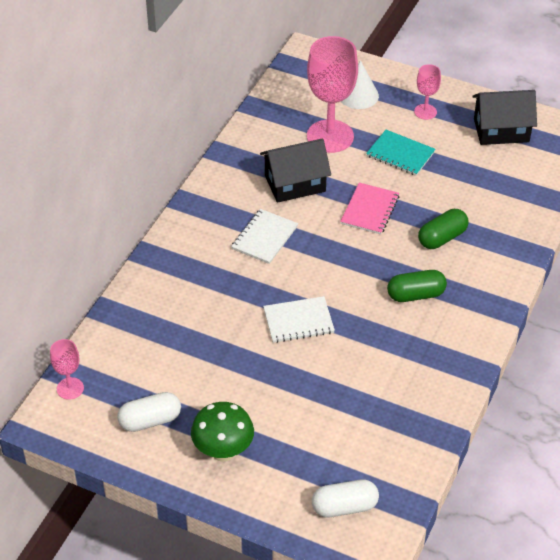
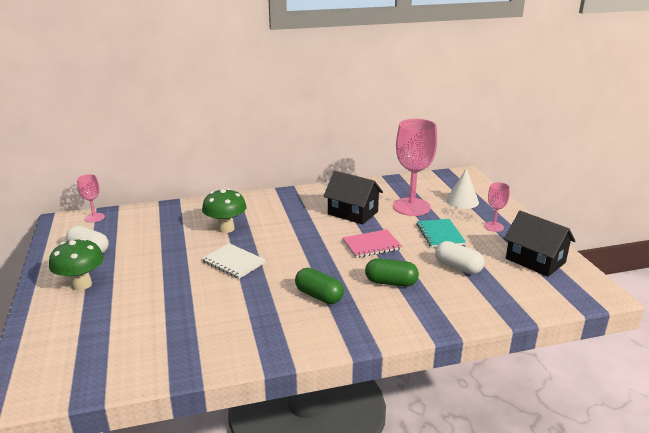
camera: 50 degrees right, 20 degrees down
(222, 293) = (226, 229): none -> green mushroom
(264, 238) = (292, 222): white notebook -> none
(344, 507) = (62, 358): white capsule -> white capsule (458, 267)

